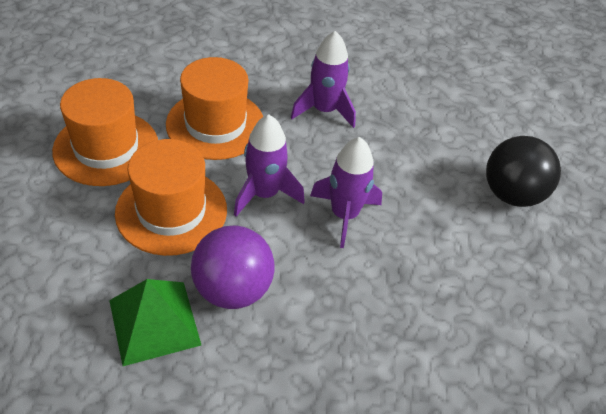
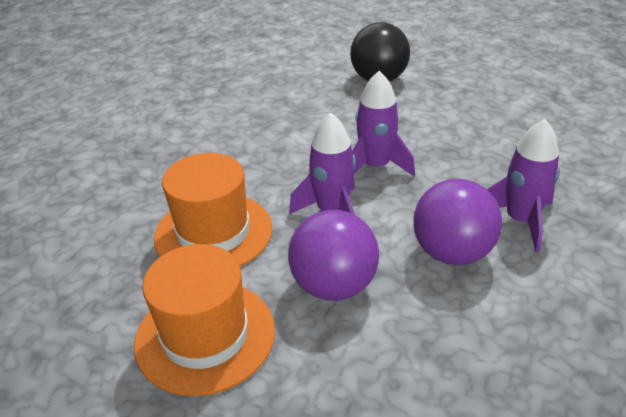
camera: 65 degrees left, 10 degrees down
(154, 322) = (487, 318): green pyramid -> none
(171, 211) = (334, 286): orange hat -> purple ball
(324, 110) = (233, 153): purple rocket -> purple rocket (520, 221)

